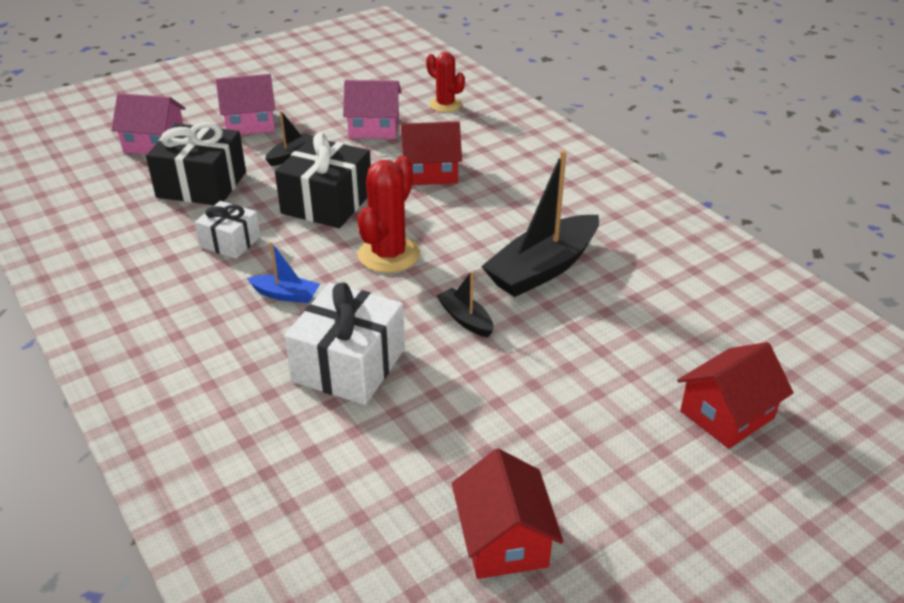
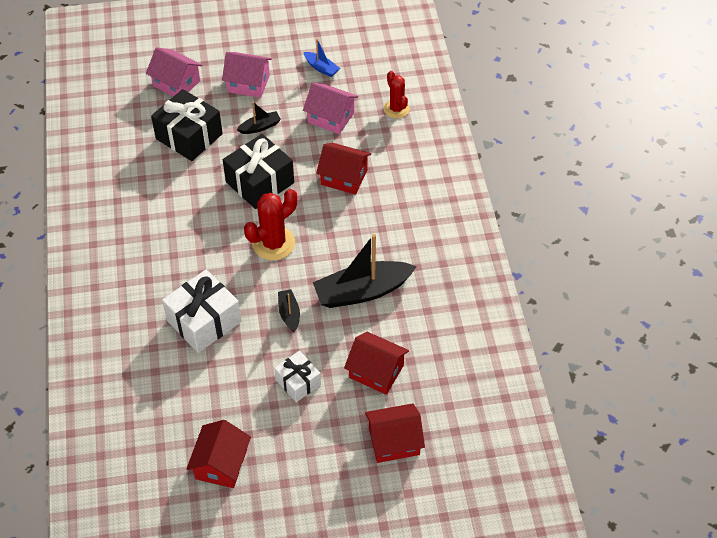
camera: 25 degrees right, 15 degrees up
(230, 242) = (183, 196): white gift -> white gift (298, 382)
(286, 295) = (195, 254): blue boat -> blue boat (321, 68)
(633, 344) = (376, 371): none -> red house

